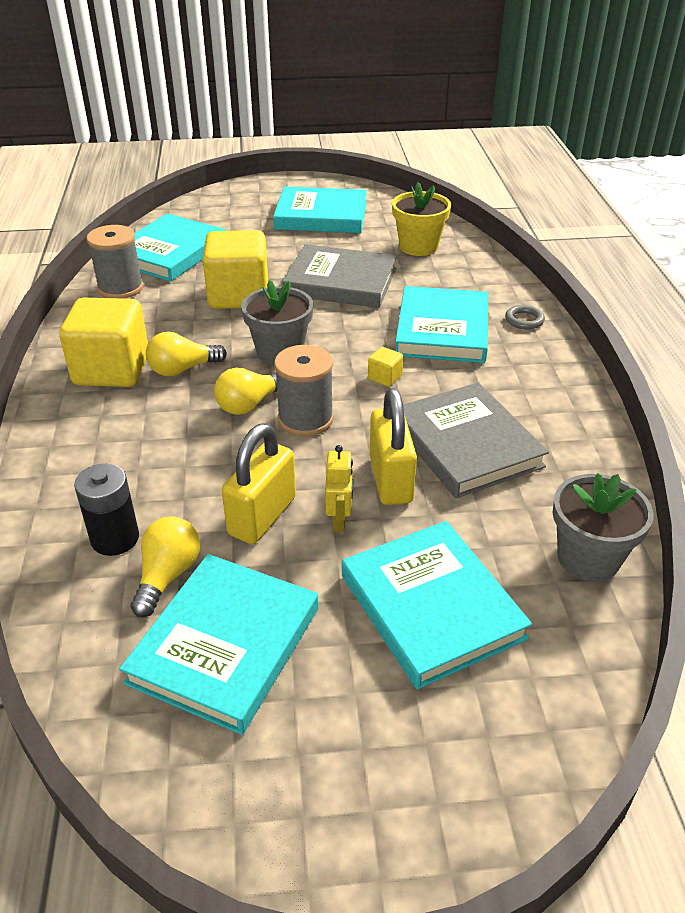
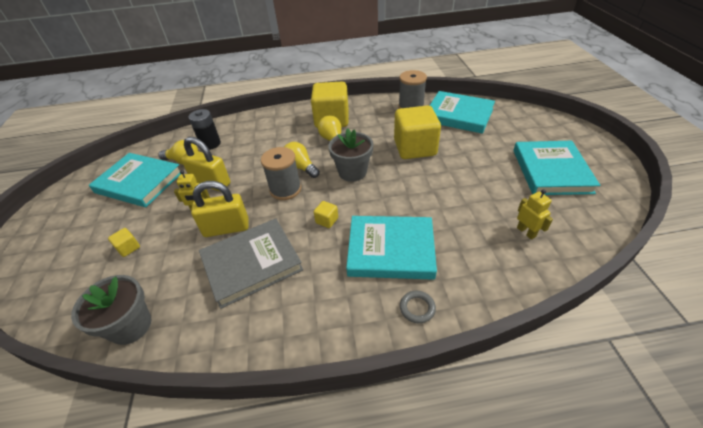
camera: 90 degrees right, 5 degrees up
(340, 282) = (447, 190): grey book -> none
(418, 247) = (526, 232): yellow flower pot -> yellow robot
(431, 607) = (128, 248): turquoise book -> yellow cube

